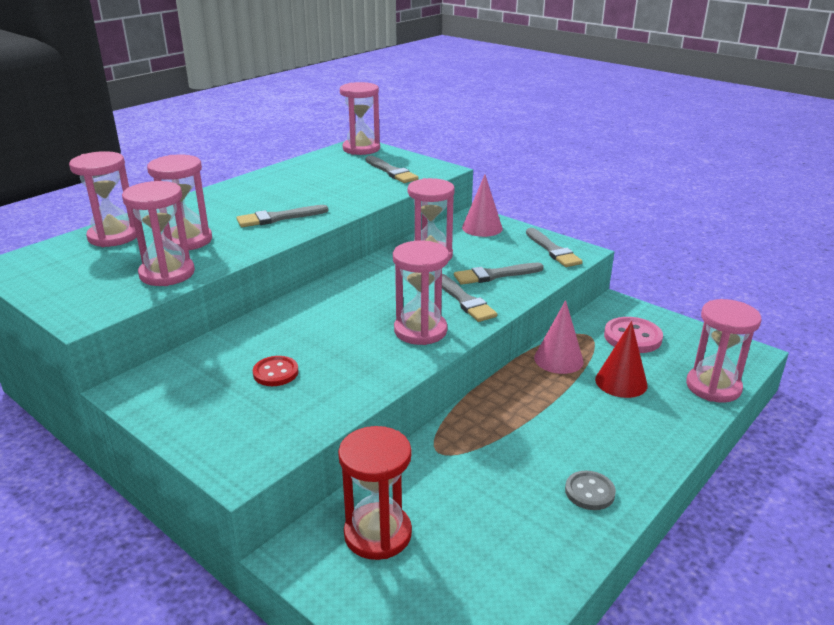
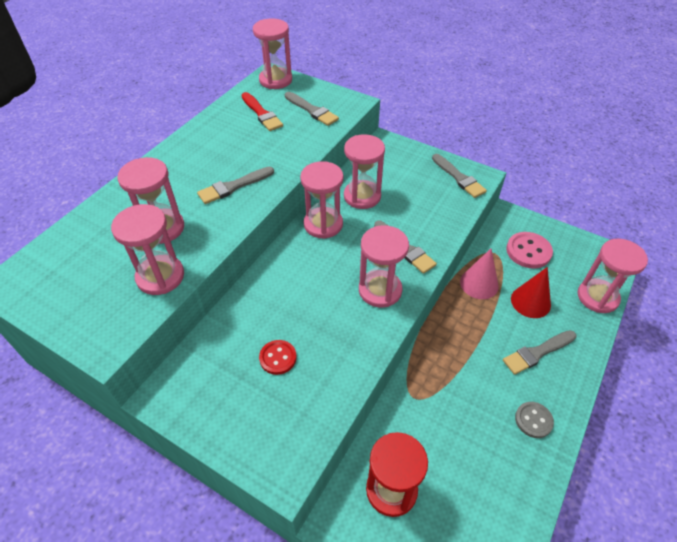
camera: 10 degrees left, 20 degrees up
(113, 236) = (93, 231): pink hourglass -> pink hourglass (323, 224)
(334, 170) = (262, 114): none -> red brush
(482, 228) = (395, 156): pink cone -> none
(495, 275) = (421, 214): grey brush -> grey brush (537, 353)

